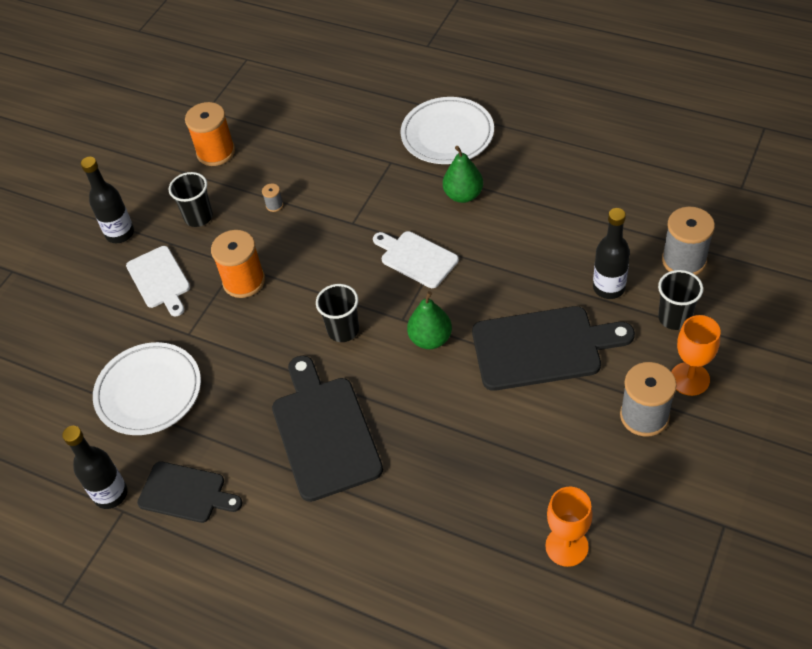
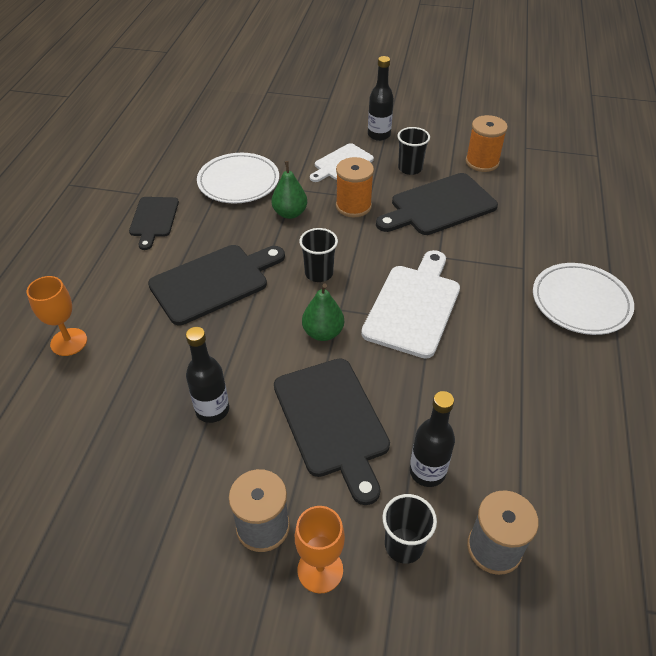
camera: 70 degrees right, 5 degrees down
(111, 494) = (151, 185): black bottle -> black bottle (212, 410)
(274, 205) = (439, 206): grey spool -> black cutting board
(416, 258) = (413, 306): white cutting board -> white cutting board, size x1.63
(463, 195) = (506, 327): green pear -> green pear (290, 213)
(566, 546) = (105, 473): orange goblet -> orange goblet (69, 342)

